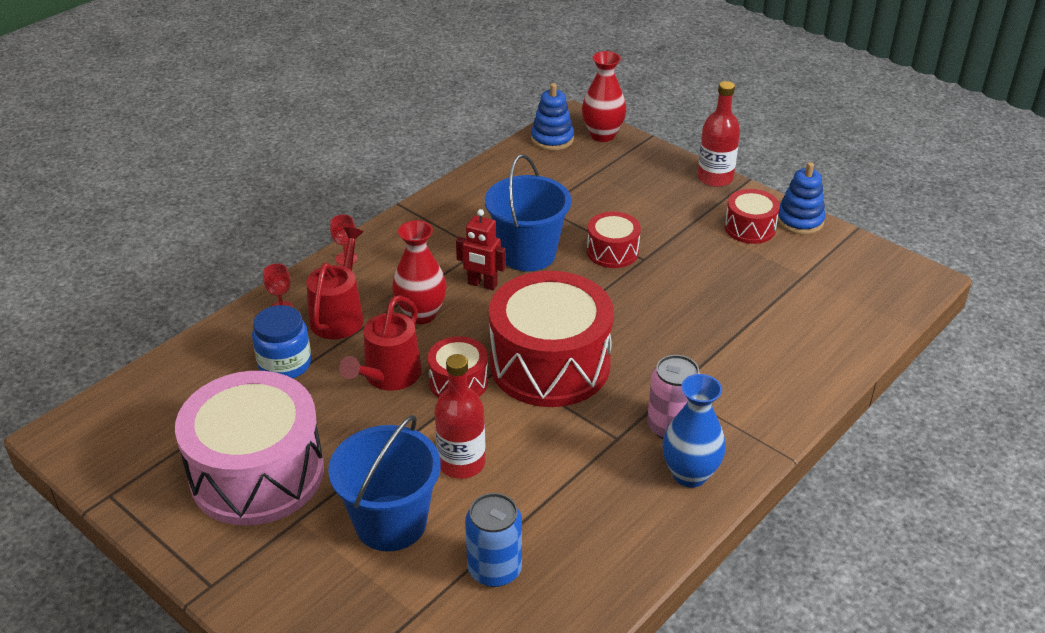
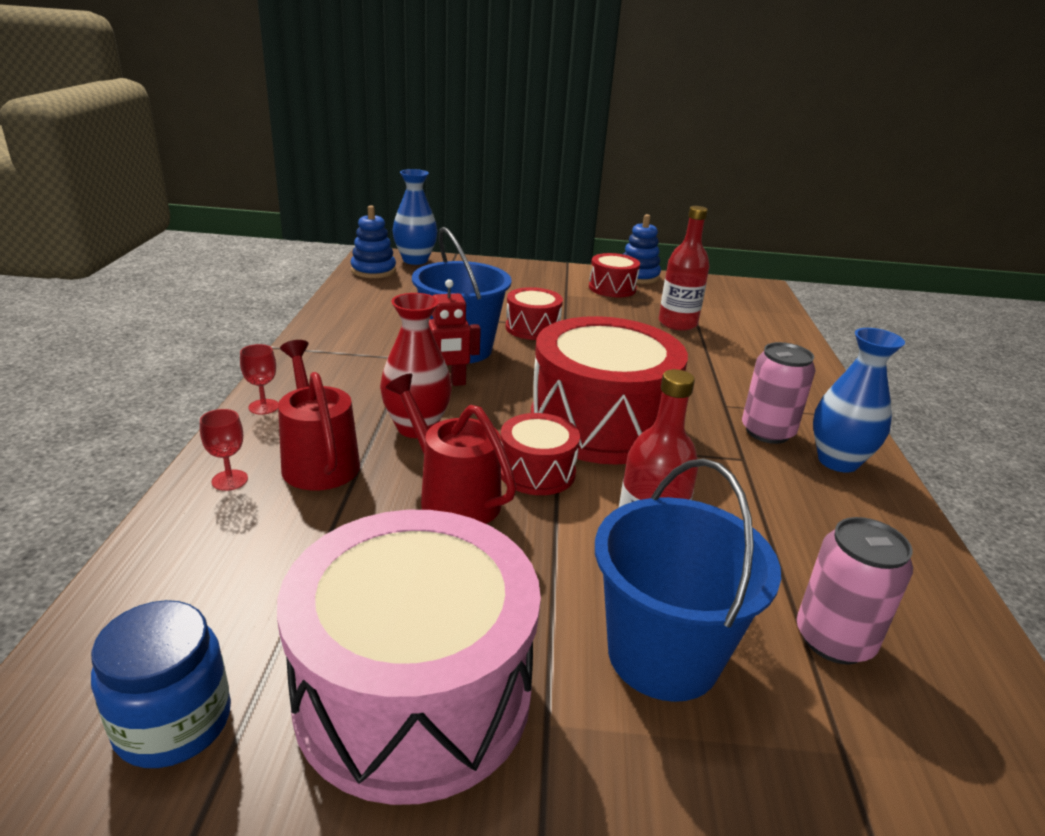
camera: 40 degrees left, 10 degrees down
(285, 364) = (302, 537): blue jar -> blue jar (173, 722)
(388, 376) = (453, 497): red watering can -> red watering can turned 150 degrees clockwise
(494, 569) = (834, 639): blue can -> pink can
(602, 135) = (415, 260): red vase -> blue vase
(715, 178) = (542, 267): red bottle -> red bottle (677, 323)

